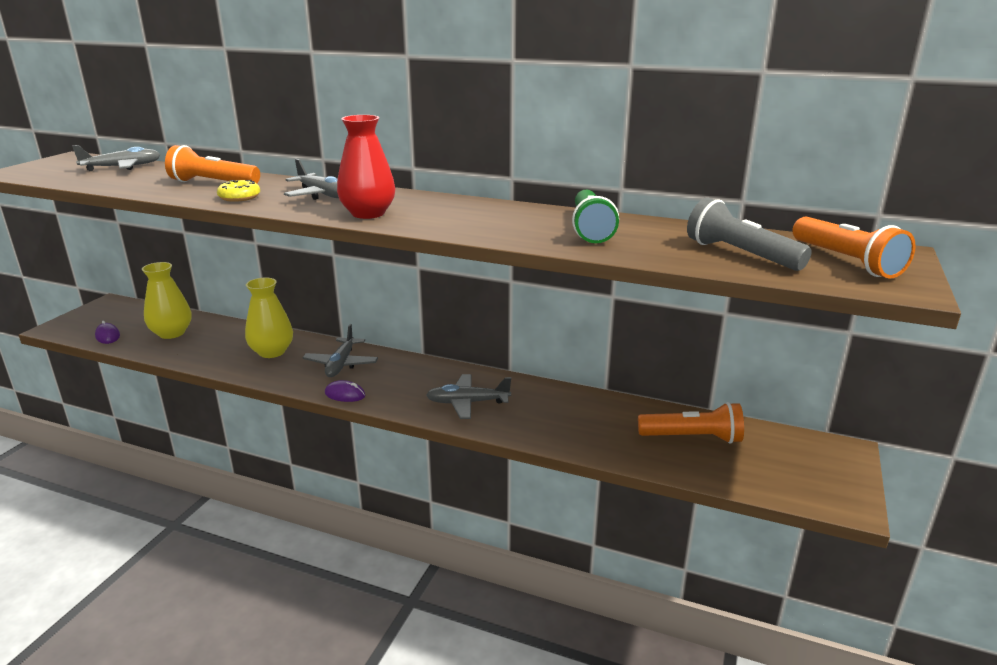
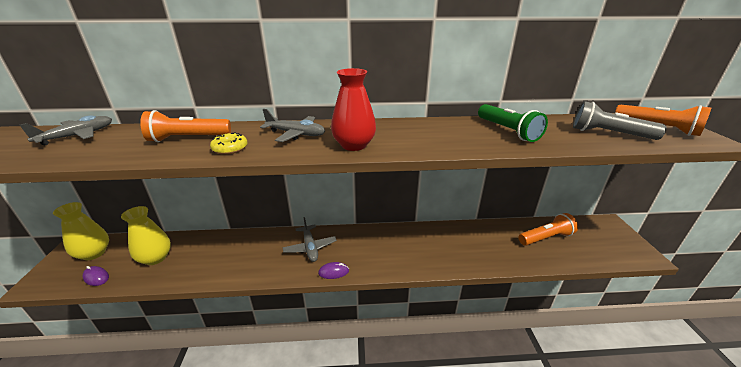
camera: 25 degrees left, 5 degrees up
(272, 352) = (251, 252): yellow vase -> yellow vase (94, 253)
(467, 403) = (414, 253): grey plane -> none

